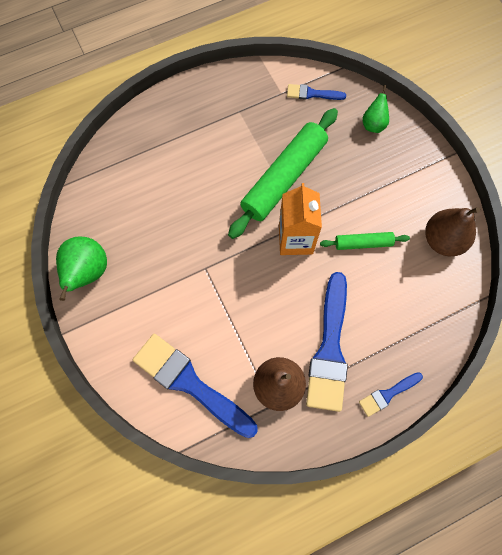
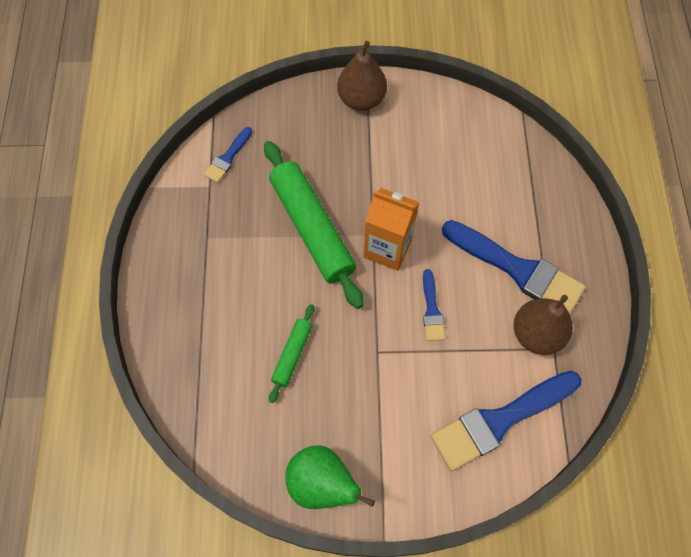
camera: 65 degrees left, 5 degrees down
(363, 243) = (421, 189): green rolling pin -> green rolling pin (292, 354)
(373, 124) = (296, 119): green pear -> none
(387, 394) = (582, 239): blue brush -> blue brush (432, 310)
(443, 240) = (451, 120): brown pear -> brown pear (361, 99)

